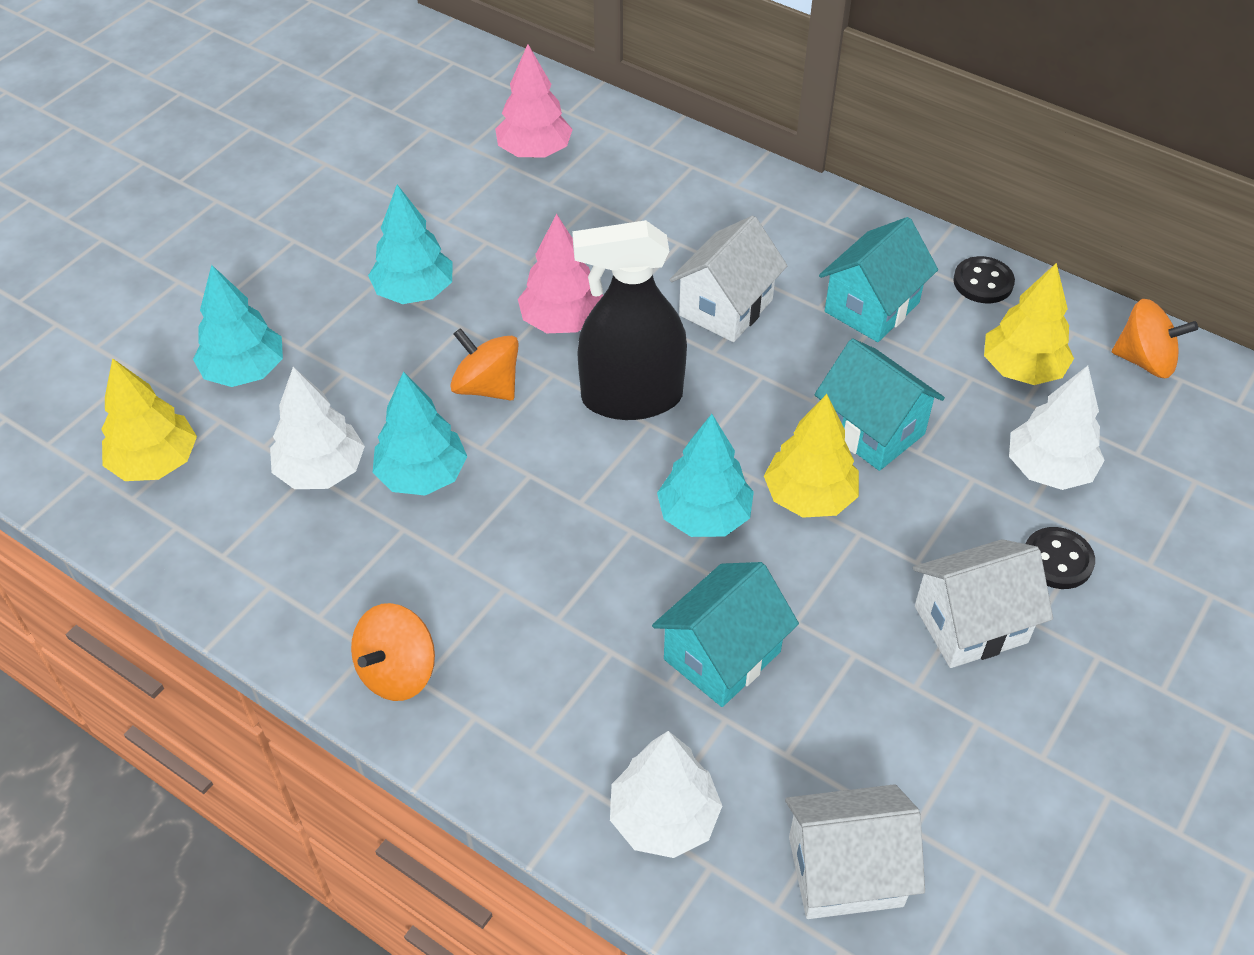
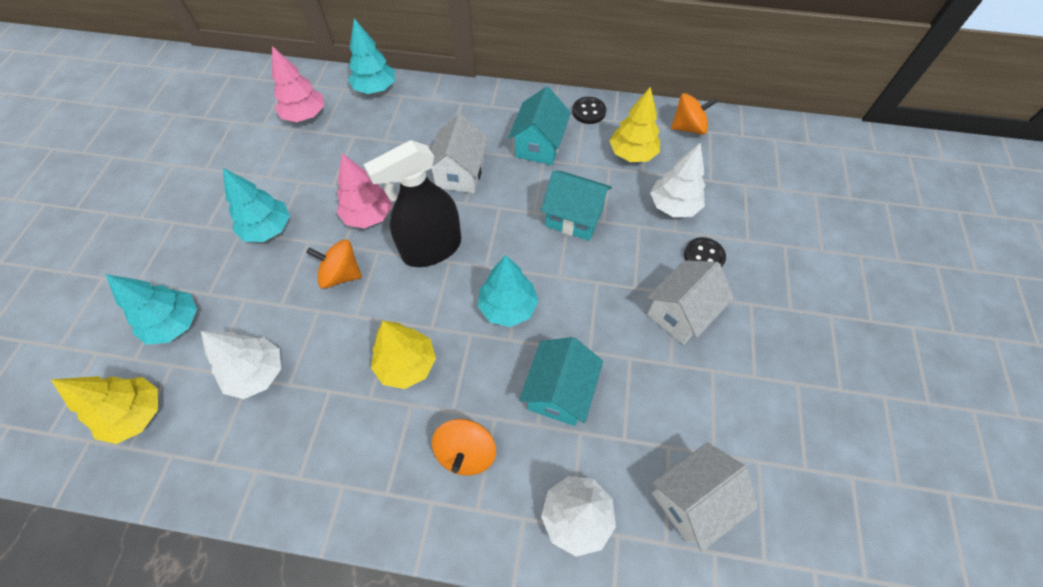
camera: 25 degrees left, 10 degrees up
(397, 671) = (368, 493): orange spinning top -> orange spinning top (466, 452)
(422, 475) = (325, 350): turquoise tree -> turquoise tree (375, 89)
(809, 497) = (560, 271): yellow tree -> yellow tree (407, 364)

